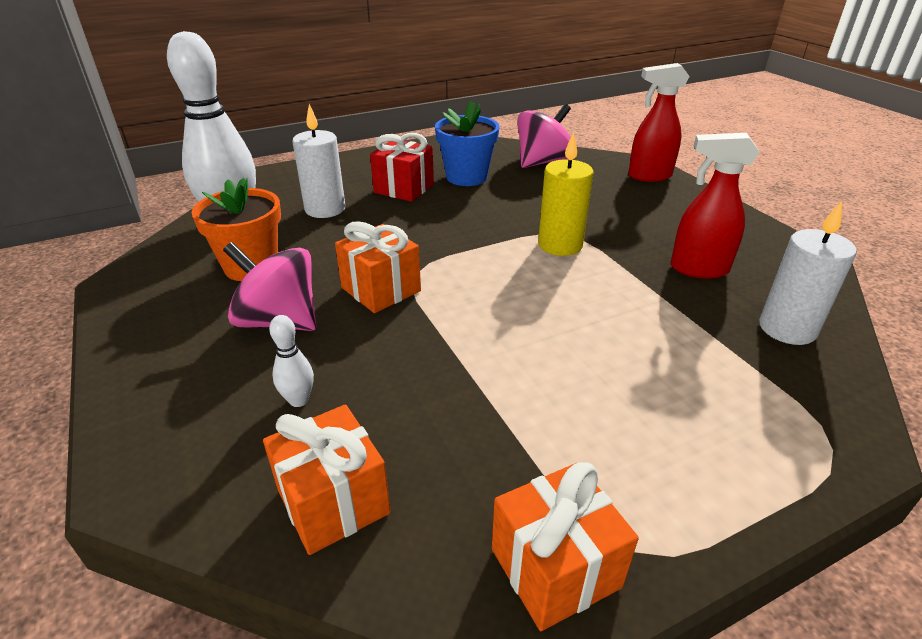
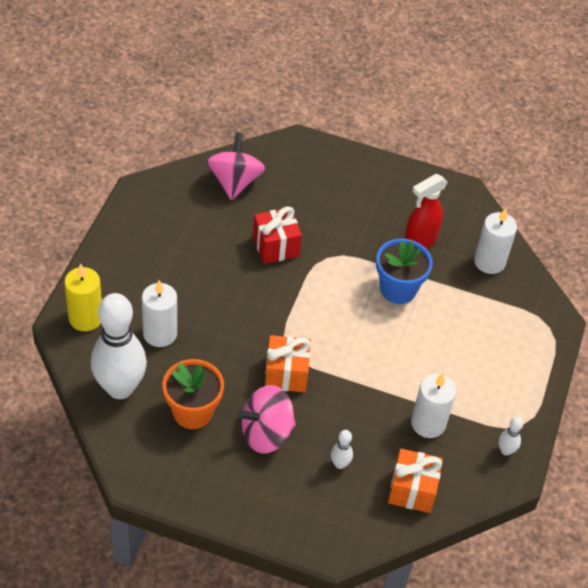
camera: 50 degrees left, 15 degrees up
(404, 188) = (181, 276): red gift -> red gift (276, 246)
(466, 177) = (205, 235): blue flower pot -> blue flower pot (398, 289)
(474, 437) = (428, 423): none -> white candle
(555, 568) = (506, 451): orange gift -> white bowling pin
(560, 245) = (335, 268): yellow candle -> yellow candle (85, 318)
(649, 176) = (317, 156): red spray bottle -> none

